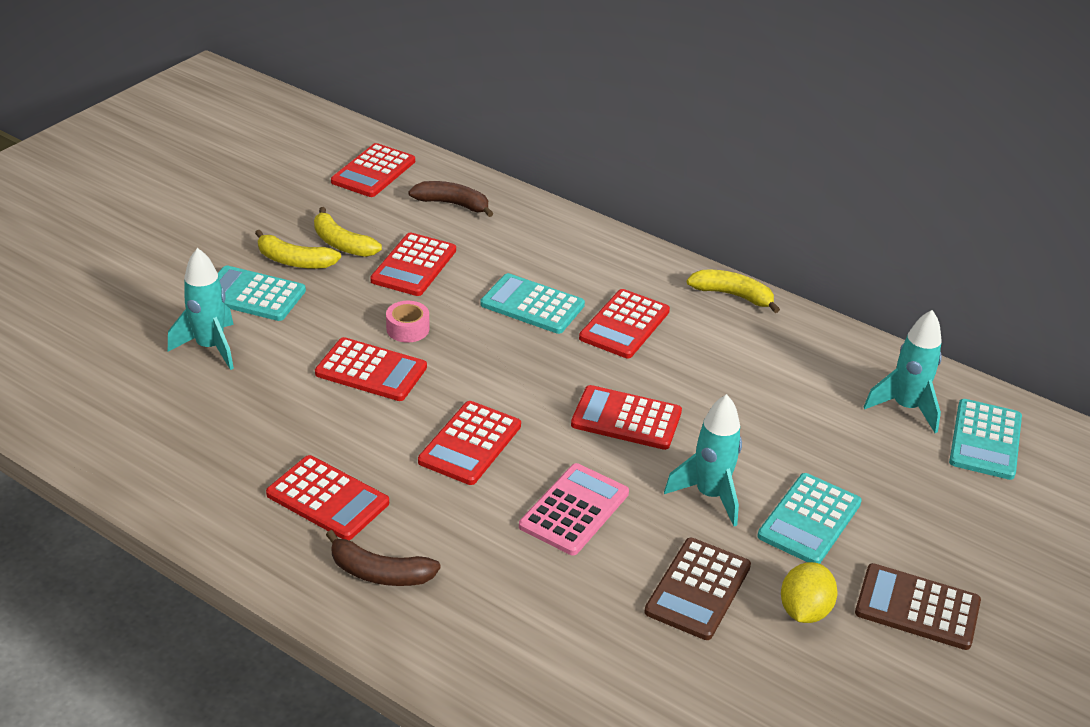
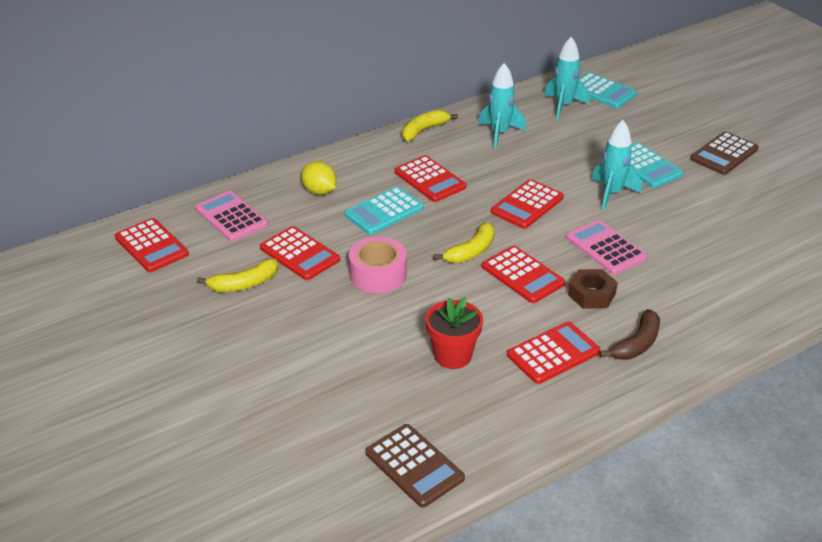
camera: 65 degrees left, 0 degrees up
(210, 347) = (341, 383): turquoise rocket -> turquoise rocket (499, 134)
(252, 295) = (282, 346): turquoise calculator -> none
(288, 417) = (453, 356): none -> red flower pot
(294, 261) = (250, 314): yellow banana -> yellow banana (471, 251)
(371, 370) = (418, 303): red calculator -> none
(407, 329) = (378, 274): pink tape -> pink tape, size x1.66
(453, 204) = (231, 217): brown banana -> pink calculator
(463, 513) = (591, 294): none -> brown nut
(698, 589) = (689, 220): brown calculator -> brown calculator (414, 466)
(804, 611) = (717, 190): yellow lemon -> yellow lemon (319, 191)

